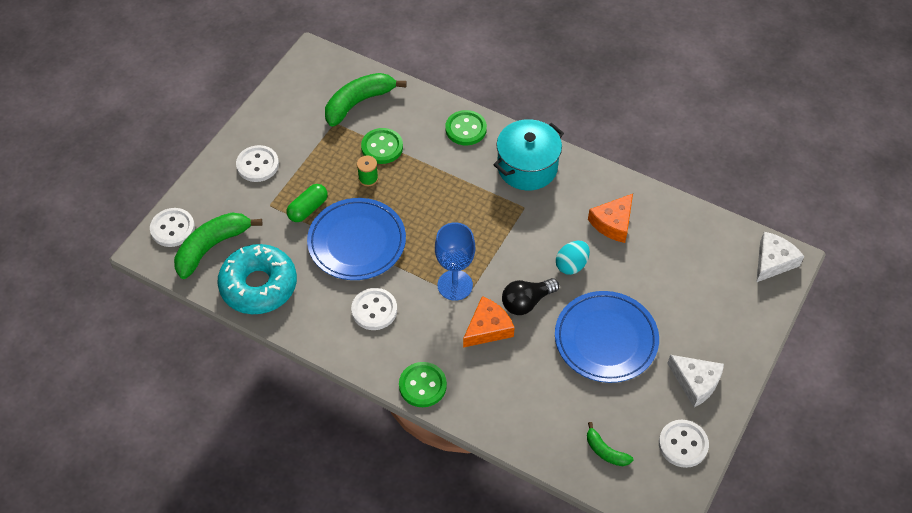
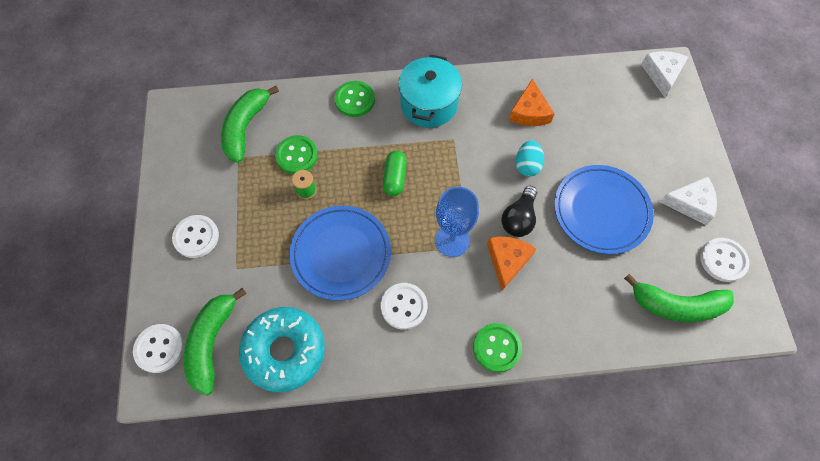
camera: 35 degrees left, 10 degrees up
(308, 209) = (274, 250): green capsule -> green capsule (394, 178)
(605, 451) = (676, 305): green banana -> green banana, size x1.91

